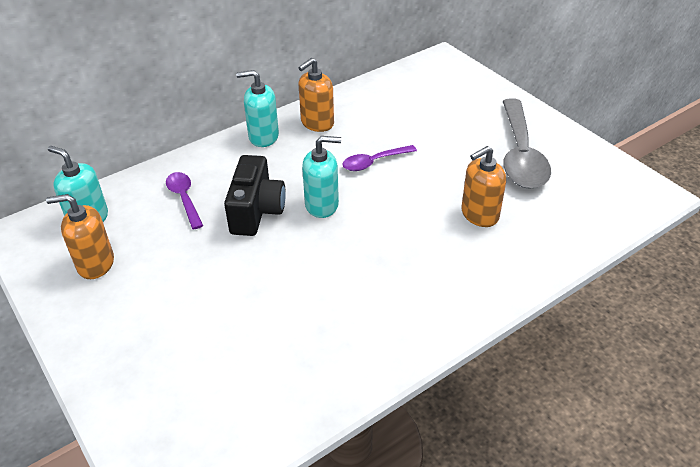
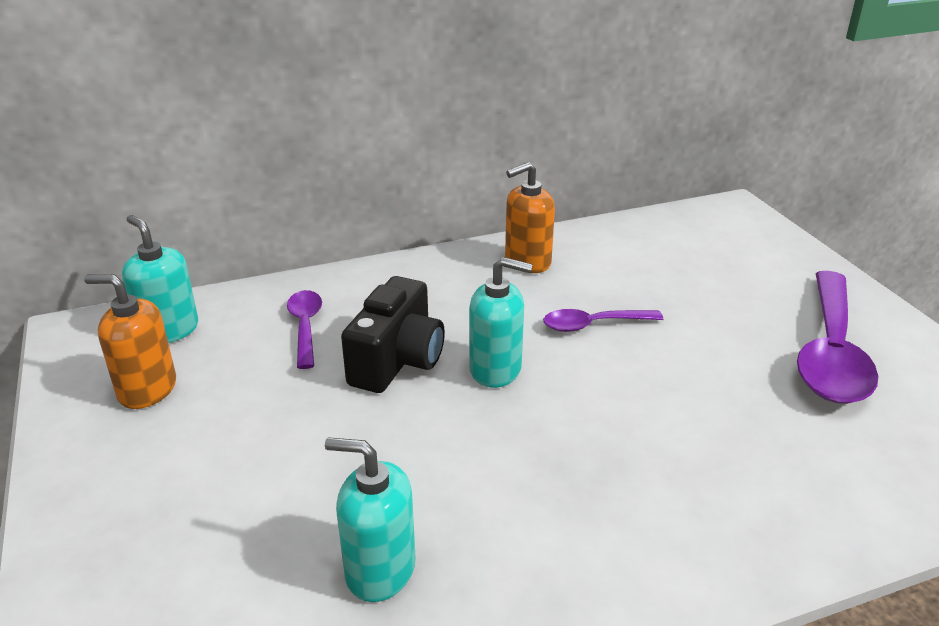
camera: 15 degrees right, 10 degrees down
(263, 137) = (446, 267): turquoise soap dispenser -> turquoise soap dispenser (380, 570)
(479, 214) = (742, 428): orange soap dispenser -> none
(520, 154) = (831, 352): grey spoon -> purple spoon

